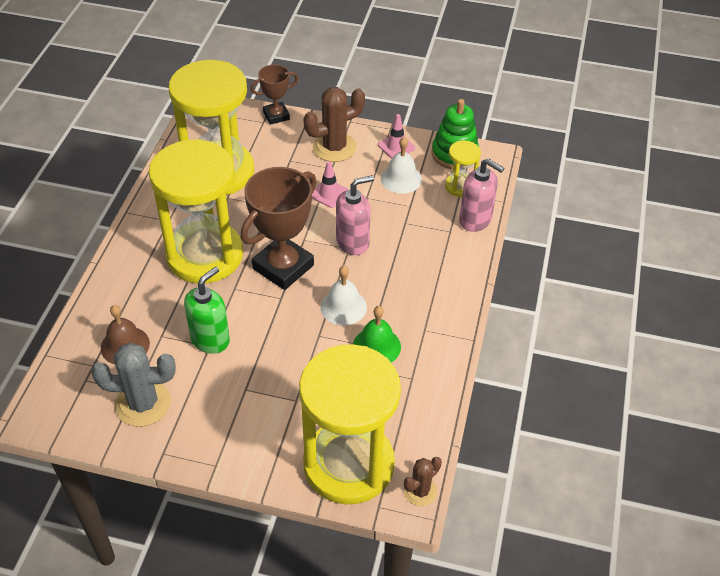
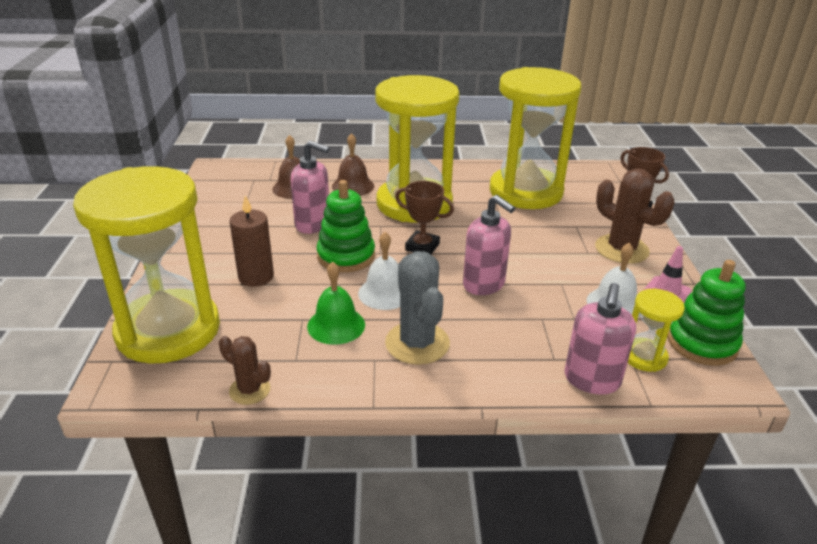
camera: 75 degrees right, 15 degrees down
(143, 404) = (233, 207): grey cactus -> grey cactus (417, 343)
(145, 295) = (353, 186): none -> brown bell
(210, 339) = (313, 224): green soap dispenser -> pink soap dispenser
(278, 323) = (346, 256): none -> green stacking toy
(283, 267) = (422, 247): brown trophy -> brown trophy, size x0.55
(287, 394) = (256, 277): none -> brown candle
(329, 193) = (547, 257): pink traffic cone -> none
(420, 491) = (129, 390): brown cactus -> brown cactus (249, 390)

